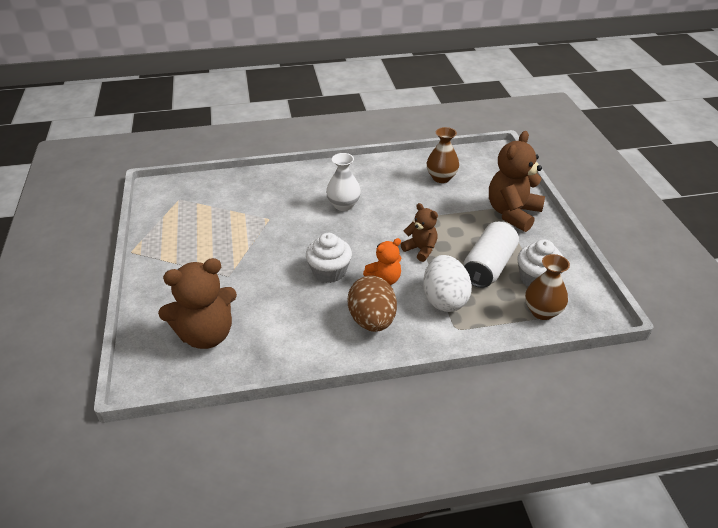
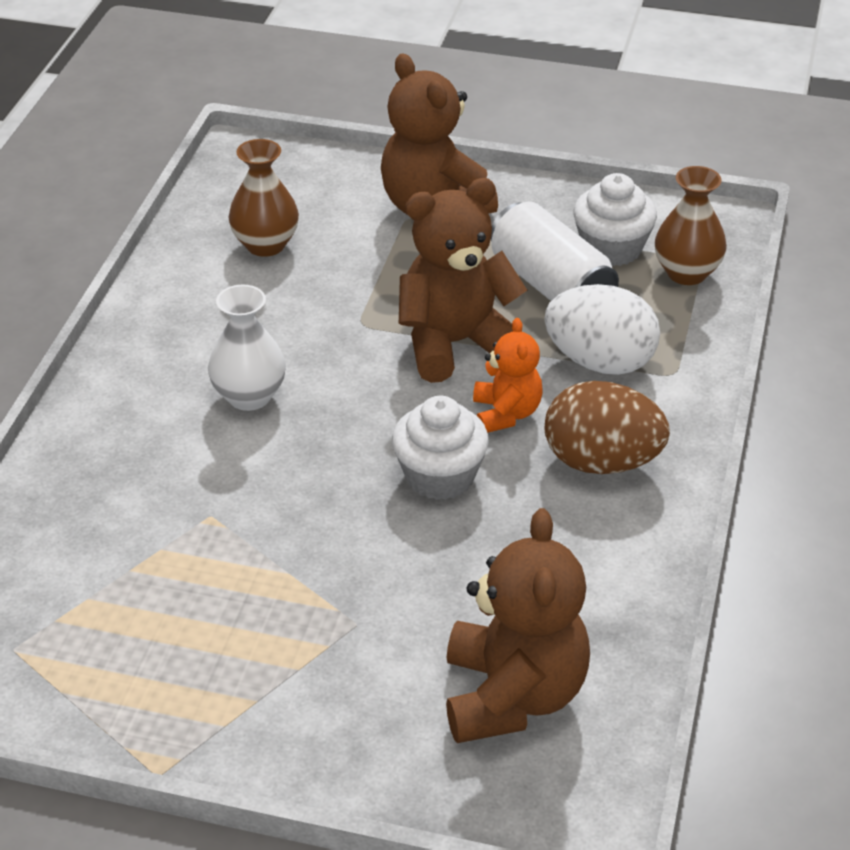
camera: 65 degrees left, 0 degrees up
(420, 249) = (455, 344): brown teddy bear -> brown teddy bear, size x1.78

